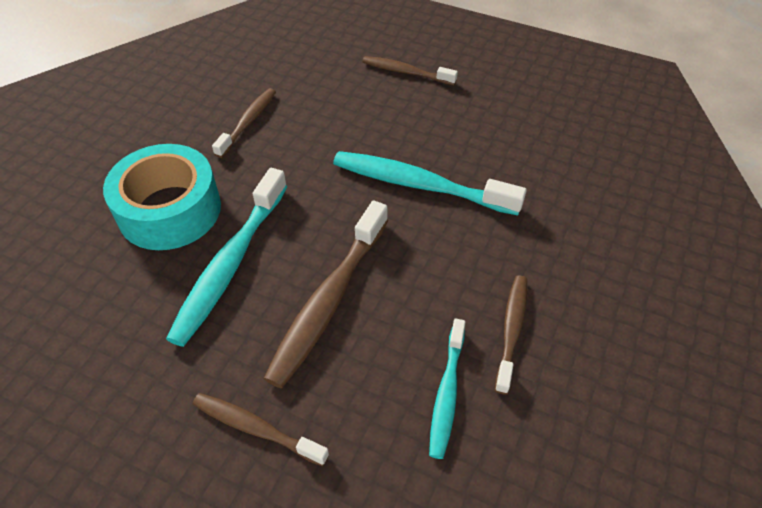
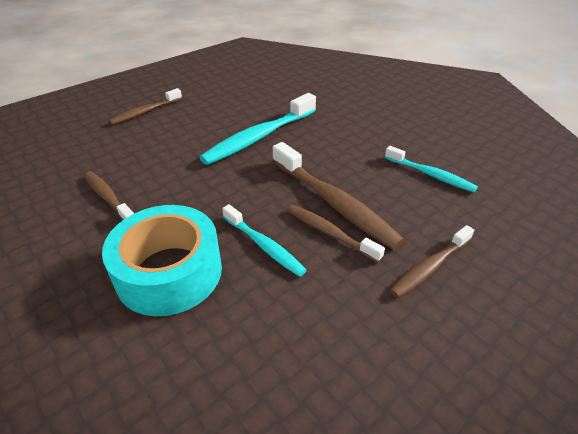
camera: 65 degrees left, 10 degrees down
(230, 264) = (264, 246): turquoise toothbrush -> turquoise toothbrush, size x0.59
(511, 330) = (396, 140): brown toothbrush -> brown toothbrush (329, 233)

